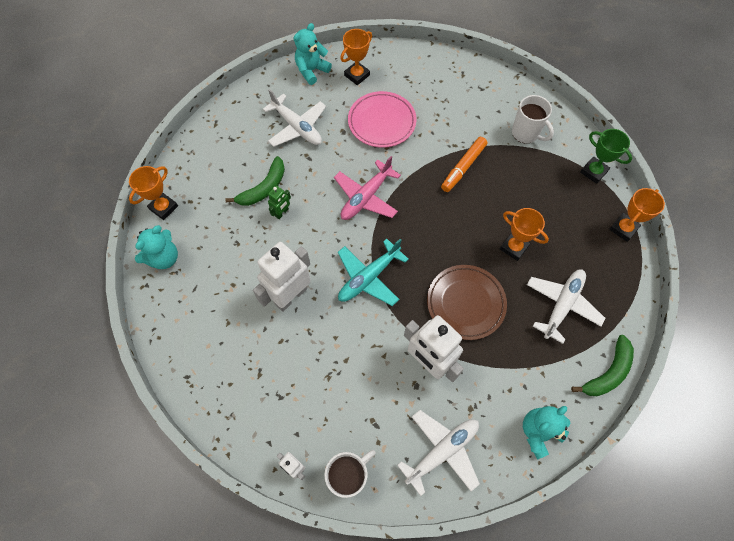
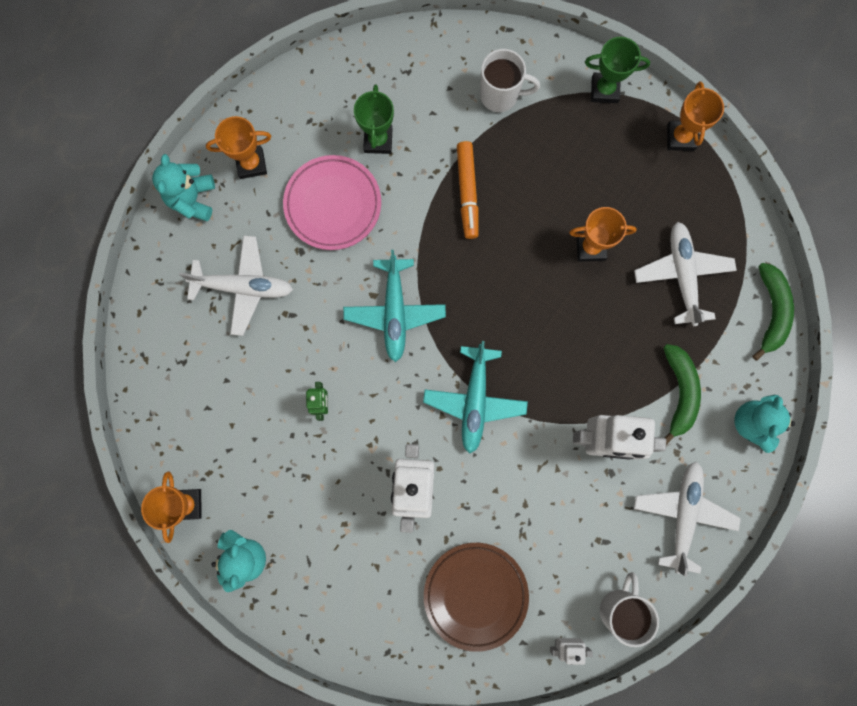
camera: 40 degrees left, 15 degrees up
(264, 188) = (275, 391): green banana -> green banana (679, 392)
(357, 75) = (251, 164): orange trophy -> orange trophy turned 75 degrees clockwise
(366, 197) = (395, 312): pink plane -> turquoise plane
(435, 109) = (378, 140): none -> green trophy
(465, 303) = (591, 349): brown plate -> brown plate (475, 595)

